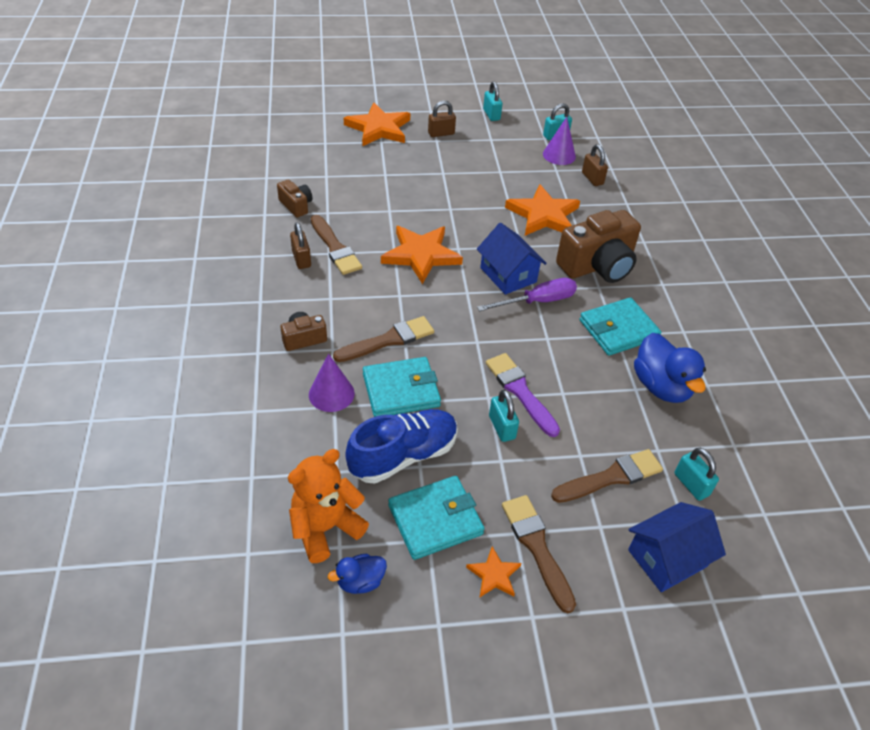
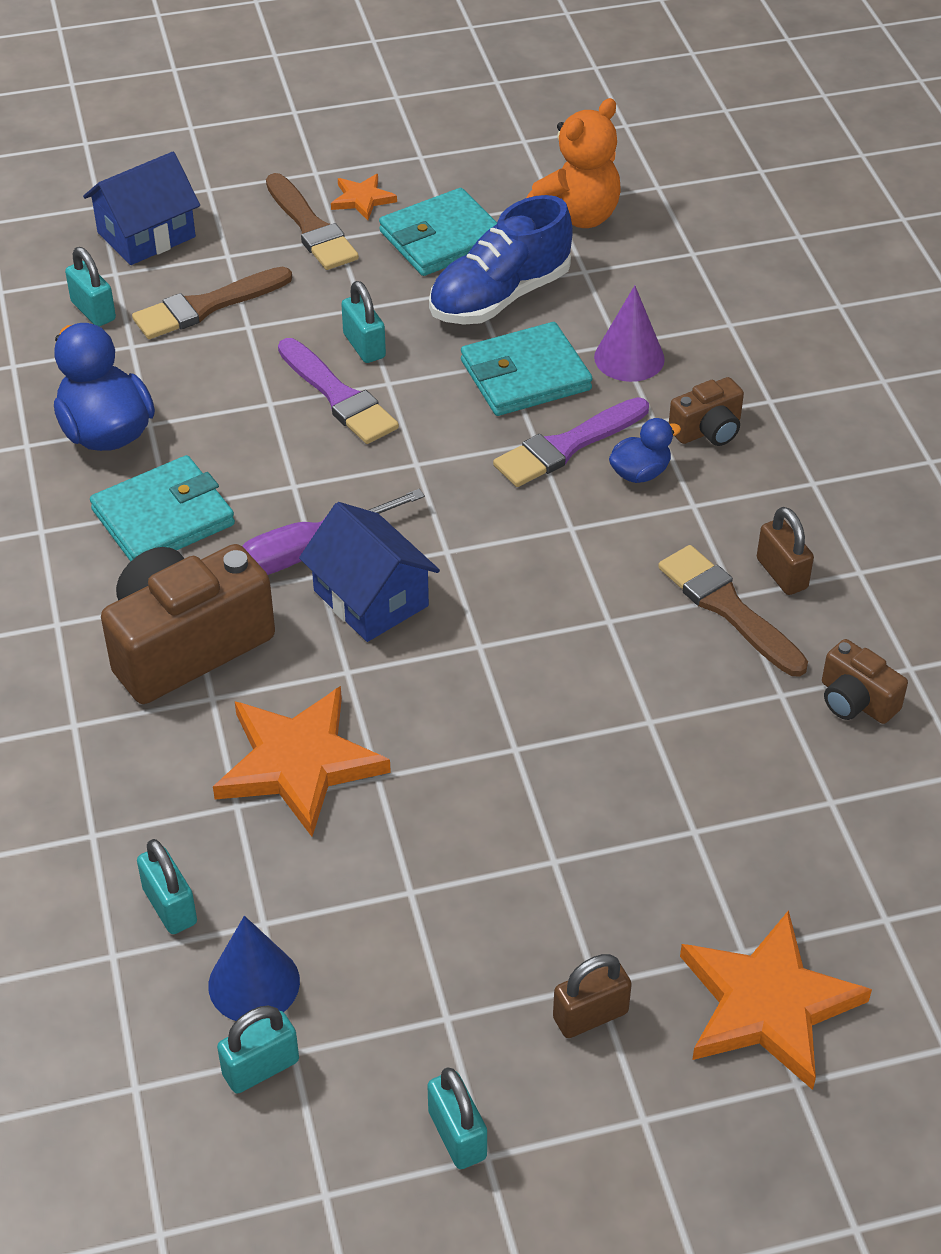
camera: 175 degrees right, 0 degrees up
(360, 581) = (518, 178): blue duck -> blue duck (640, 473)
(388, 340) = (567, 445): brown brush -> purple brush
(421, 255) = (552, 617): orange star -> none
(559, 155) = (254, 983): purple cone -> blue cone
(592, 178) = (170, 906): brown padlock -> turquoise padlock

